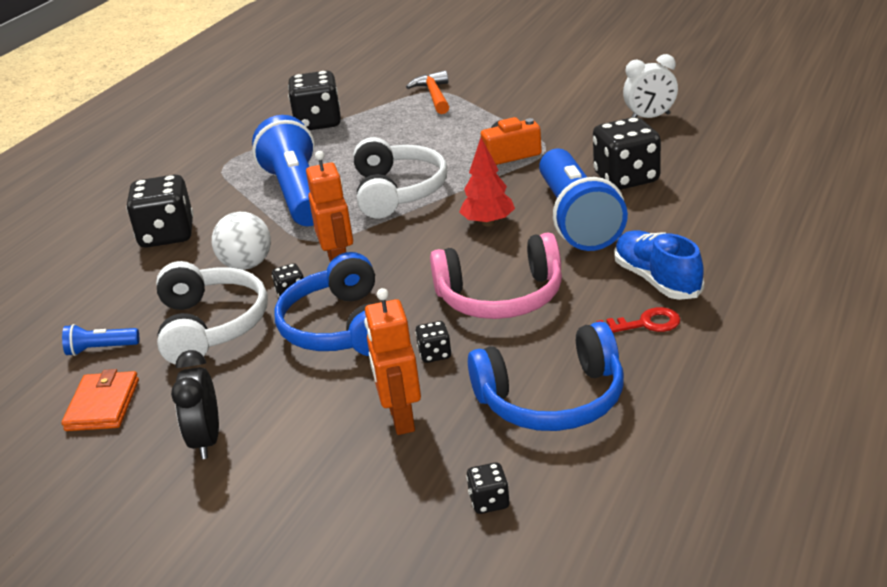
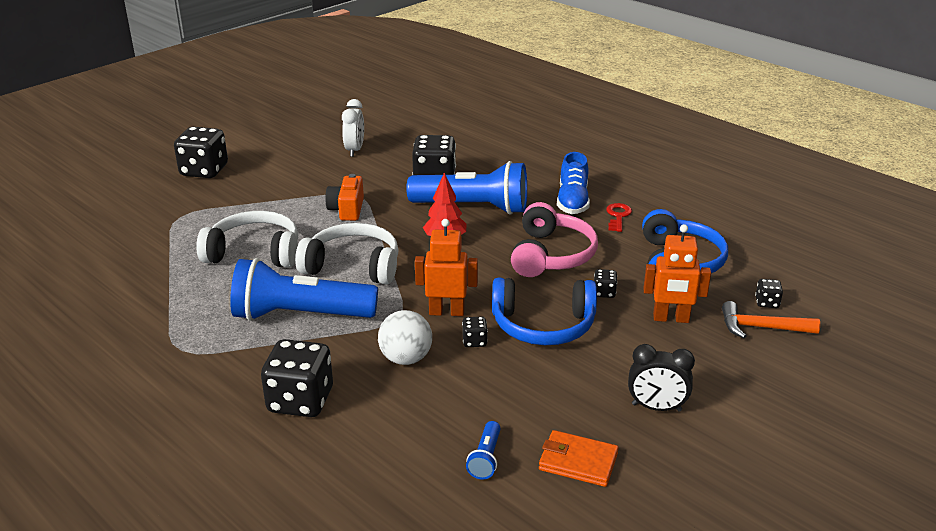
camera: 75 degrees left, 0 degrees up
(210, 326) = (493, 389): white headphones -> white headphones (254, 253)
(318, 123) = (161, 283): black dice -> black dice (204, 171)
(434, 96) = (190, 218): orange hammer -> orange hammer (761, 328)
(657, 280) = (572, 201): blue shoe -> blue shoe turned 75 degrees counterclockwise

